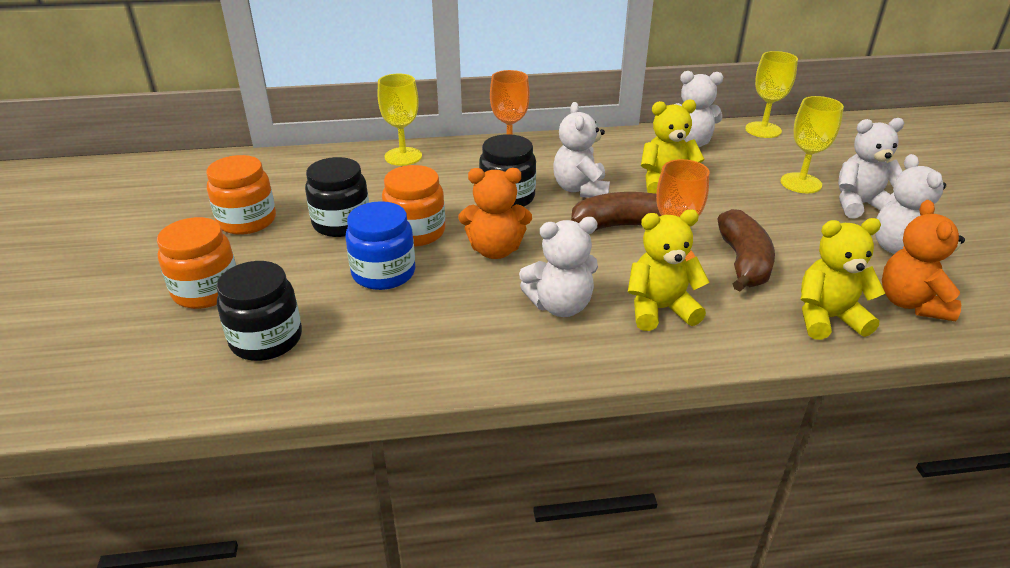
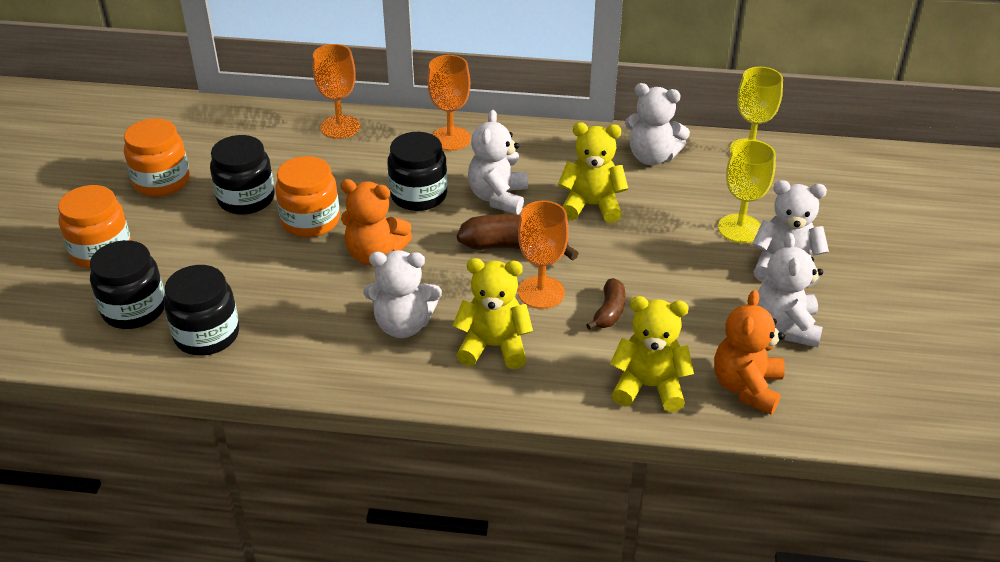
camera: 15 degrees right, 5 degrees up
(359, 350) = (207, 335): none -> black jar
(383, 273) = (261, 261): blue jar -> none
(403, 156) = (340, 127): yellow goblet -> orange goblet
(743, 262) = (609, 311): brown banana -> brown banana, size x0.58

